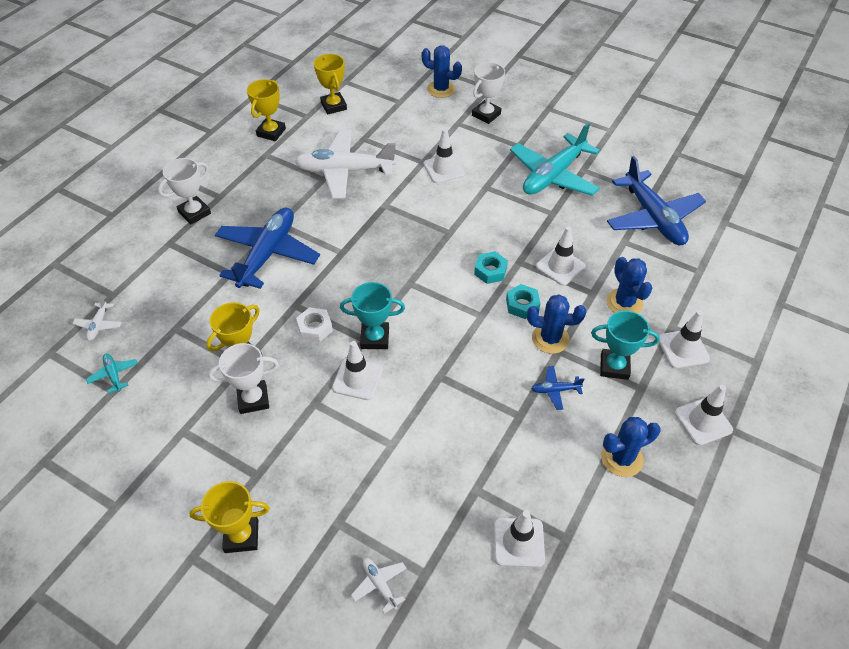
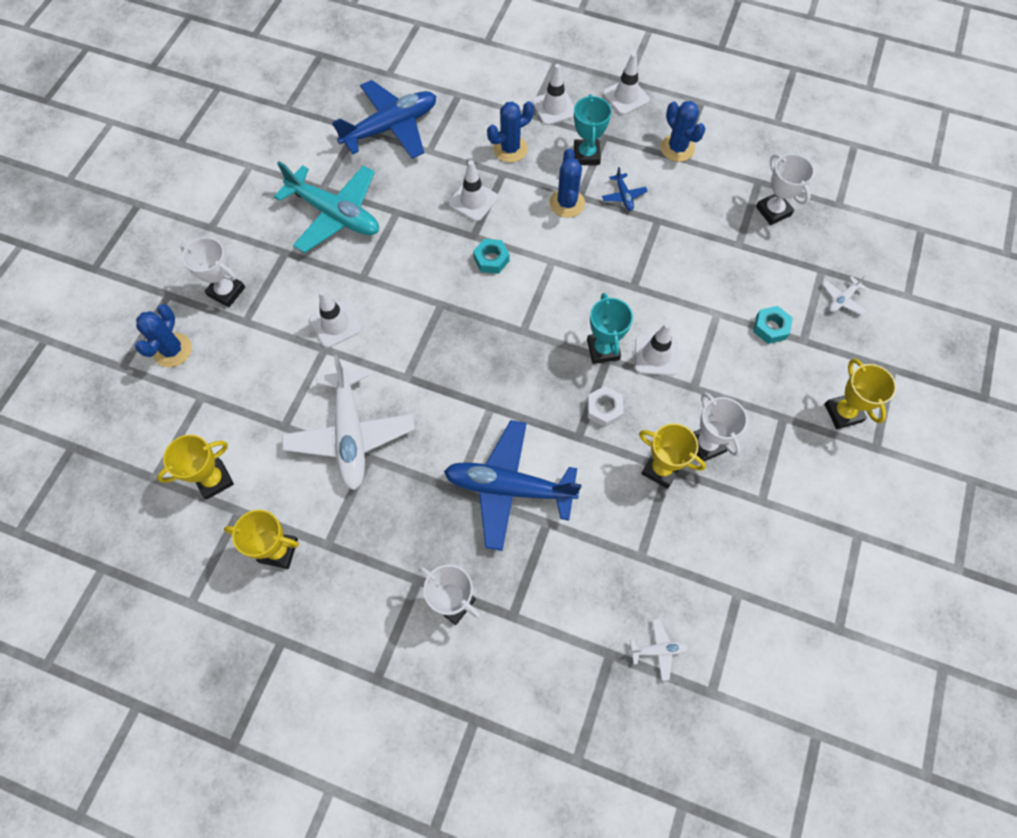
camera: 100 degrees left, 15 degrees up
(114, 375) = (719, 600): turquoise plane -> none
(519, 542) = (773, 211): white traffic cone -> white trophy
(522, 305) = (530, 228): turquoise nut -> turquoise nut (770, 327)

